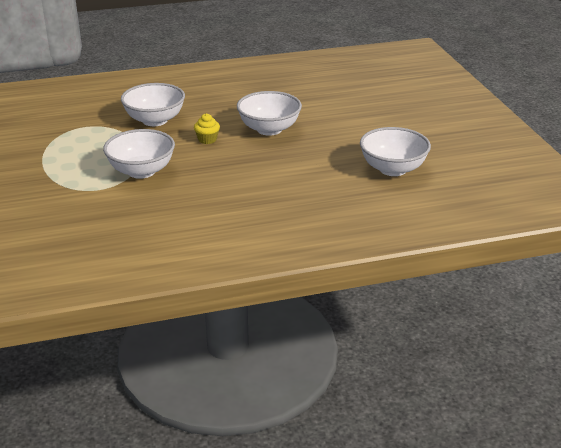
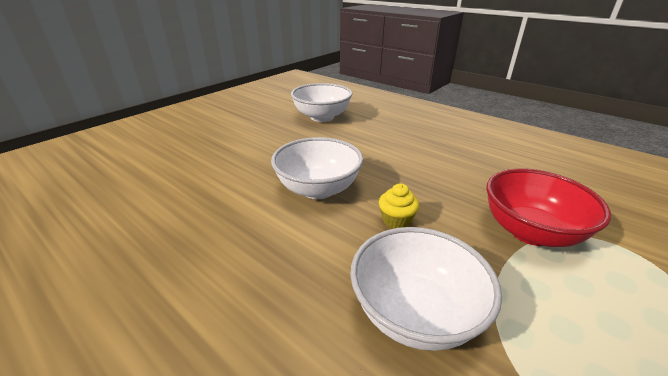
camera: 125 degrees left, 0 degrees up
(141, 171) = (530, 231): white bowl -> red bowl

